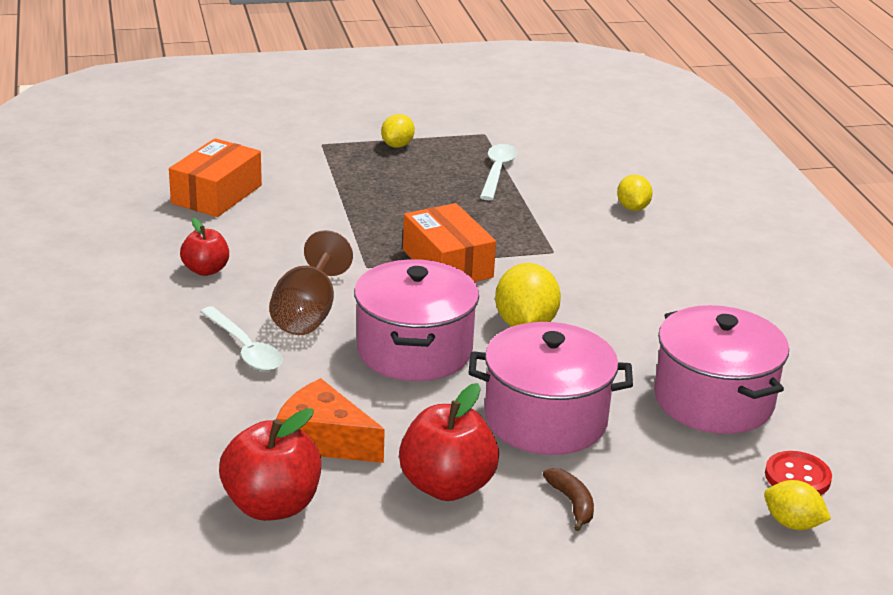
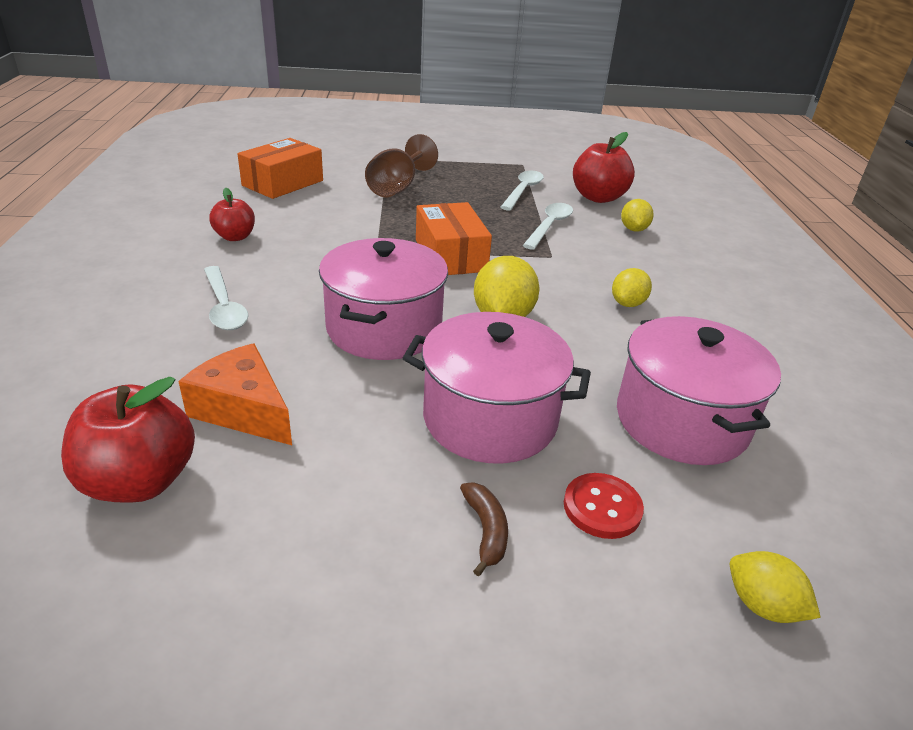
camera: 10 degrees right, 5 degrees up
(308, 313) = (302, 282): brown goblet -> brown goblet (397, 187)
(397, 145) = (448, 165): yellow lemon -> yellow lemon (627, 303)
(447, 486) = (348, 485): red apple -> red apple (598, 197)
(540, 215) = (549, 226): none -> white spoon
(797, 477) = (772, 534): red button -> red button (602, 507)

